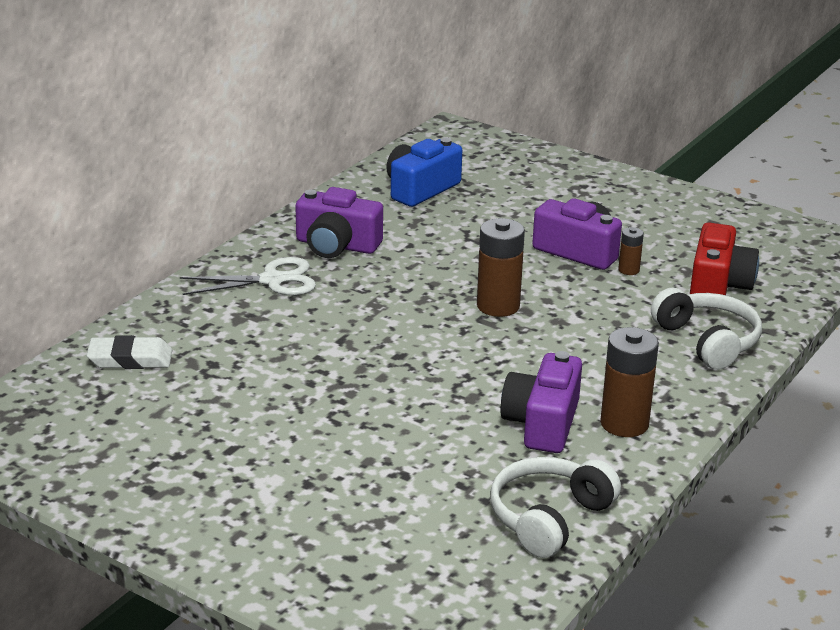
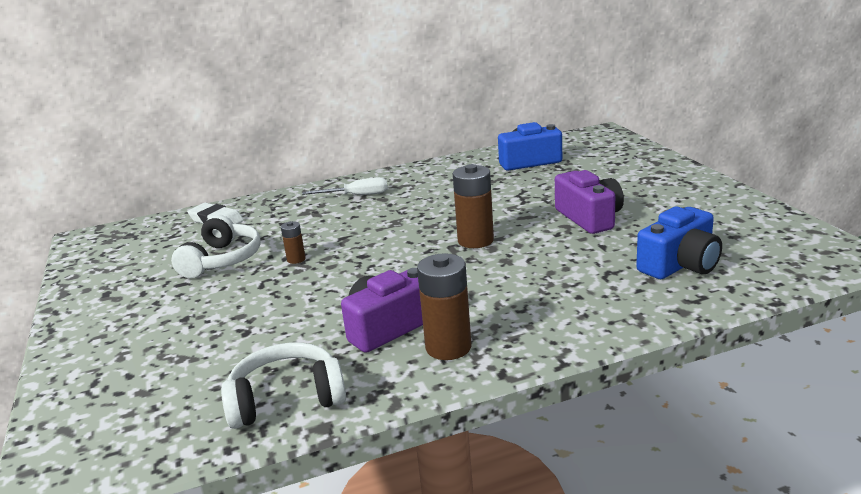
camera: 40 degrees right, 5 degrees down
(272, 280) = (357, 195): white scissors -> white screwdriver
(336, 245) = (425, 184): purple camera -> none
(628, 270) = (613, 238): brown battery -> brown battery (296, 259)
(708, 341) = (610, 305): white headphones -> white headphones (222, 260)
(718, 284) = (680, 265): red camera -> blue camera

